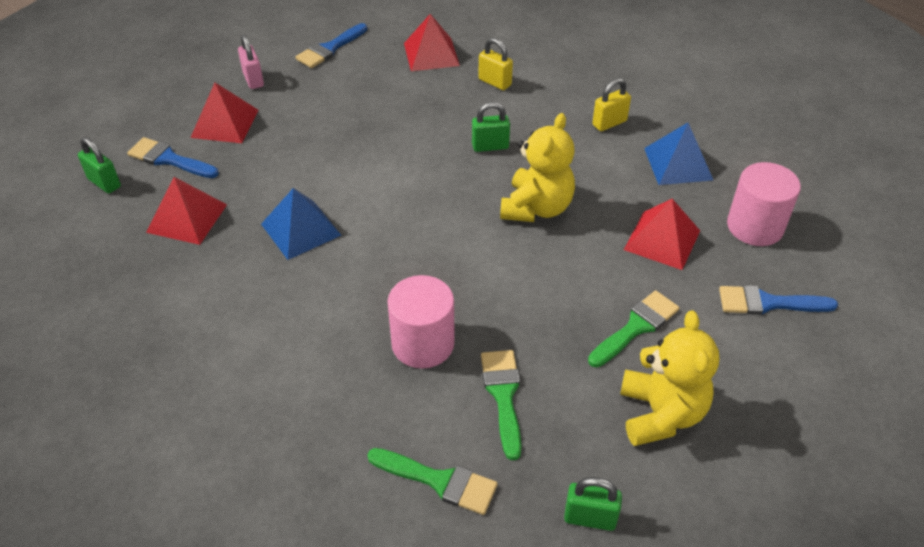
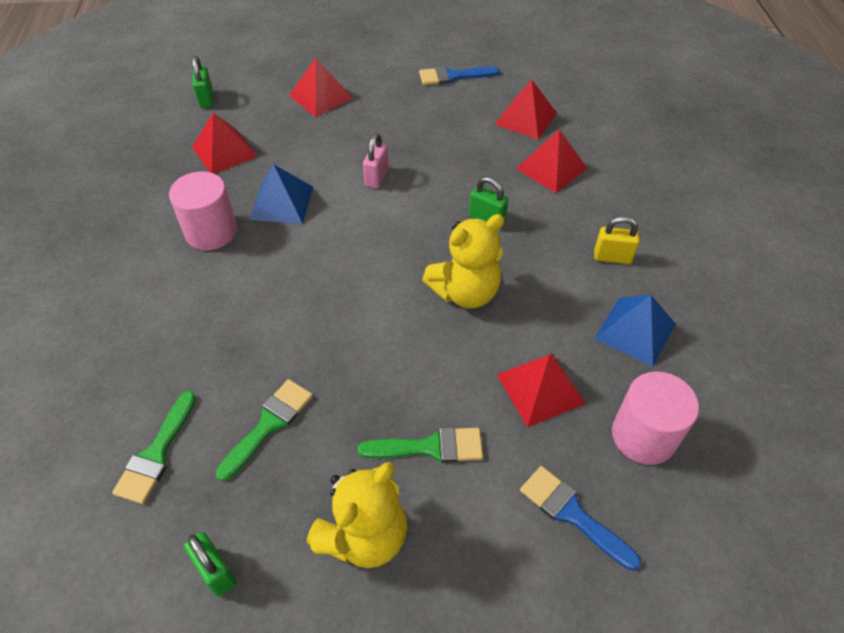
camera: 40 degrees right, 5 degrees up
(169, 159) = (259, 104): blue brush -> none
(253, 79) = (374, 74): pink padlock -> pink padlock (376, 177)
(423, 343) = (262, 342): pink cylinder -> pink cylinder (211, 231)
(439, 481) = (156, 453): green brush -> green brush turned 45 degrees clockwise
(494, 82) = (551, 168): yellow padlock -> red pyramid

